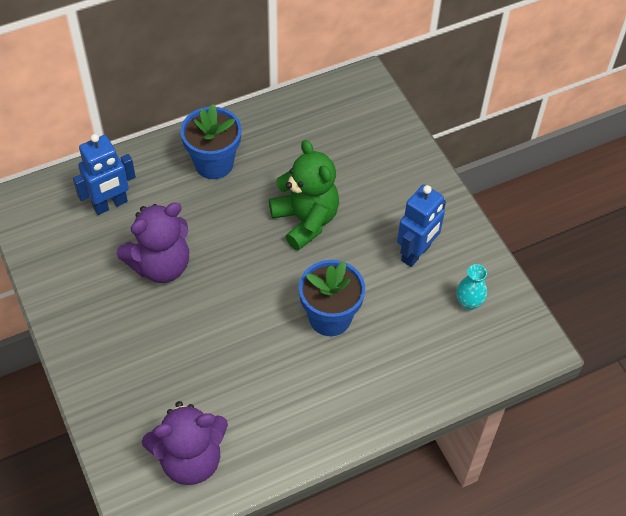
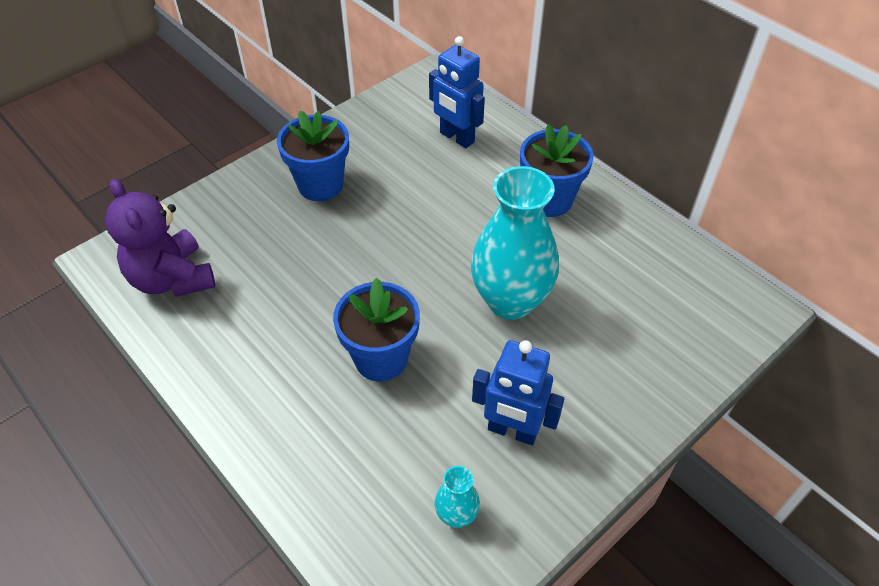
camera: 75 degrees right, 5 degrees down
(123, 322) = (320, 185): none -> blue flower pot
(160, 265) = (398, 194): purple teddy bear -> none
(305, 220) = (510, 301): green teddy bear -> turquoise vase

